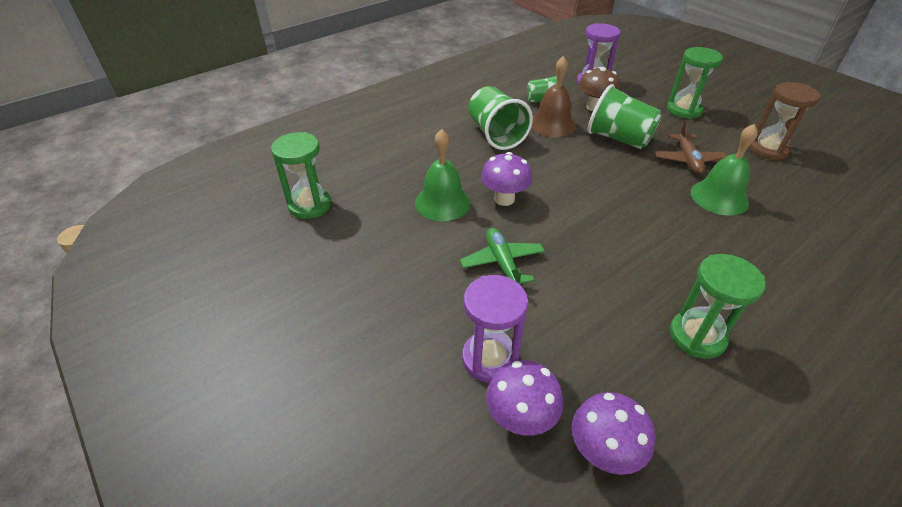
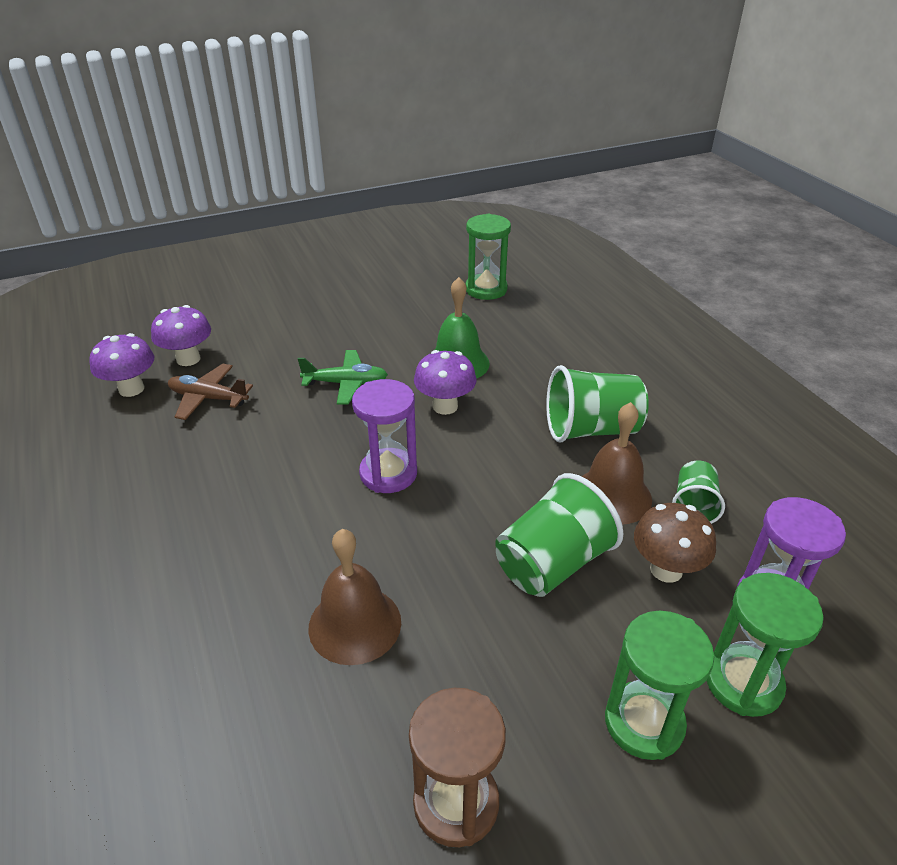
camera: 105 degrees right, 5 degrees down
(490, 358) = (247, 356): purple hourglass -> purple hourglass (388, 473)
(687, 160) = (464, 633): brown plane -> brown plane (208, 398)
(697, 336) = (171, 483): green hourglass -> green hourglass (743, 682)
(719, 197) = (355, 624): green bell -> brown bell

